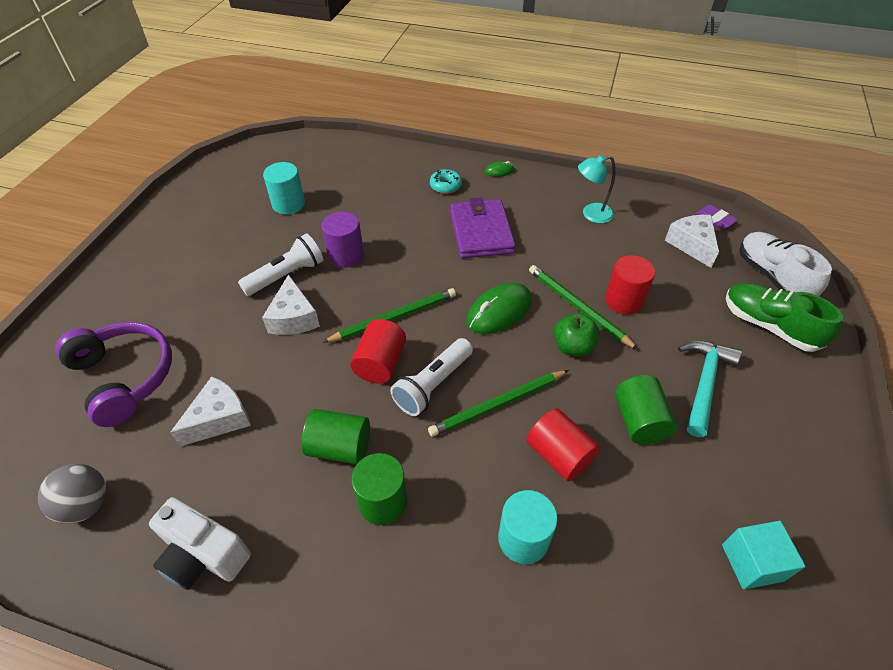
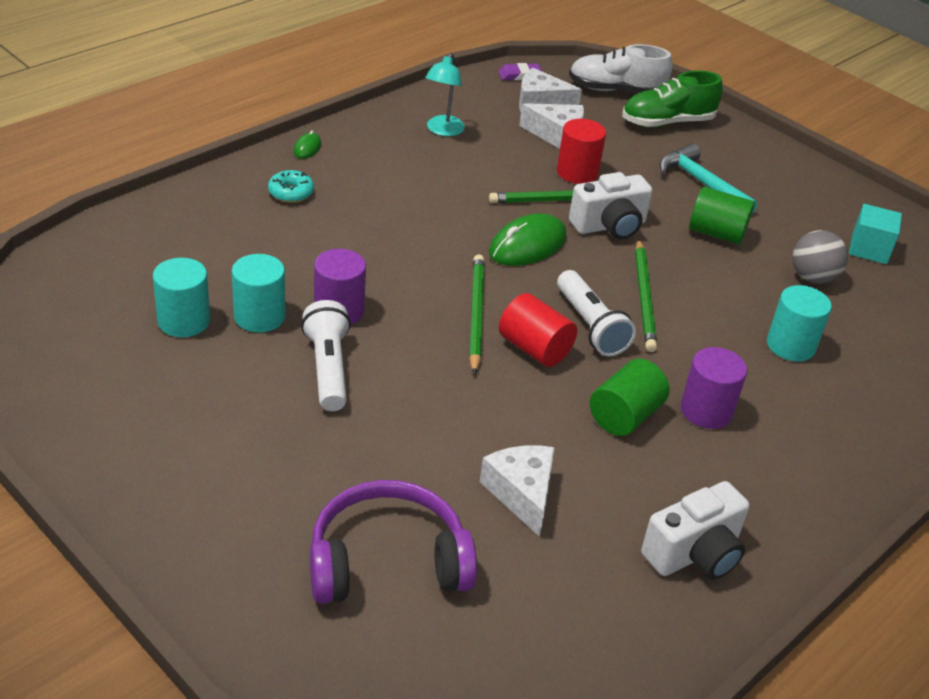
camera: 65 degrees left, 10 degrees down
(86, 505) = (572, 637): grey ball -> grey ball (812, 278)
(293, 318) = (409, 387): white cheese -> white cheese (557, 135)
(314, 228) = (259, 316): none -> turquoise cylinder
(382, 501) = (706, 411): green cylinder -> purple cylinder
(481, 232) = (398, 204): purple wallet -> none
(499, 311) = (527, 245): green mouse -> green mouse turned 60 degrees clockwise
(559, 455) = (722, 290): red cylinder -> none
(573, 347) = (609, 226): green apple -> white camera

